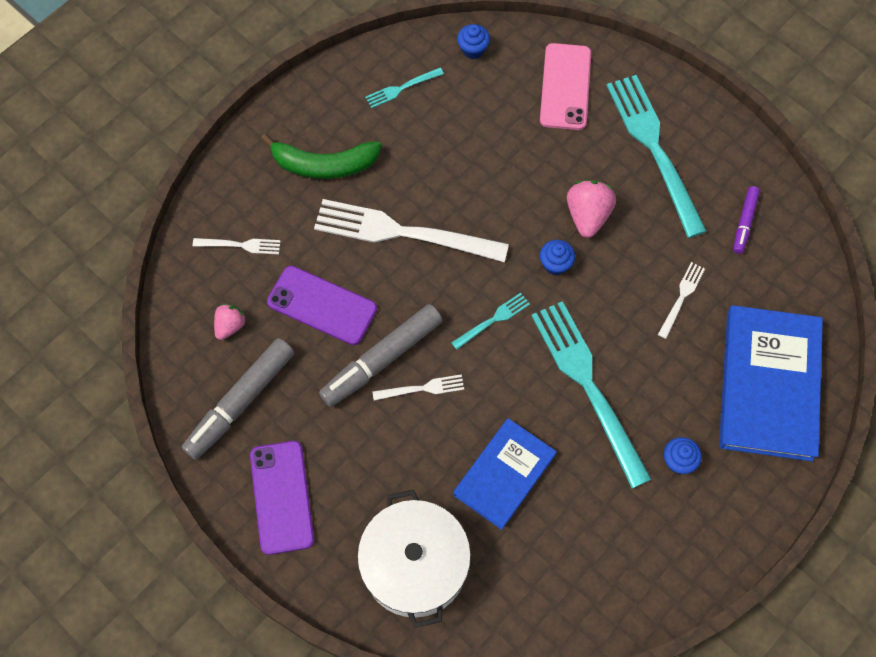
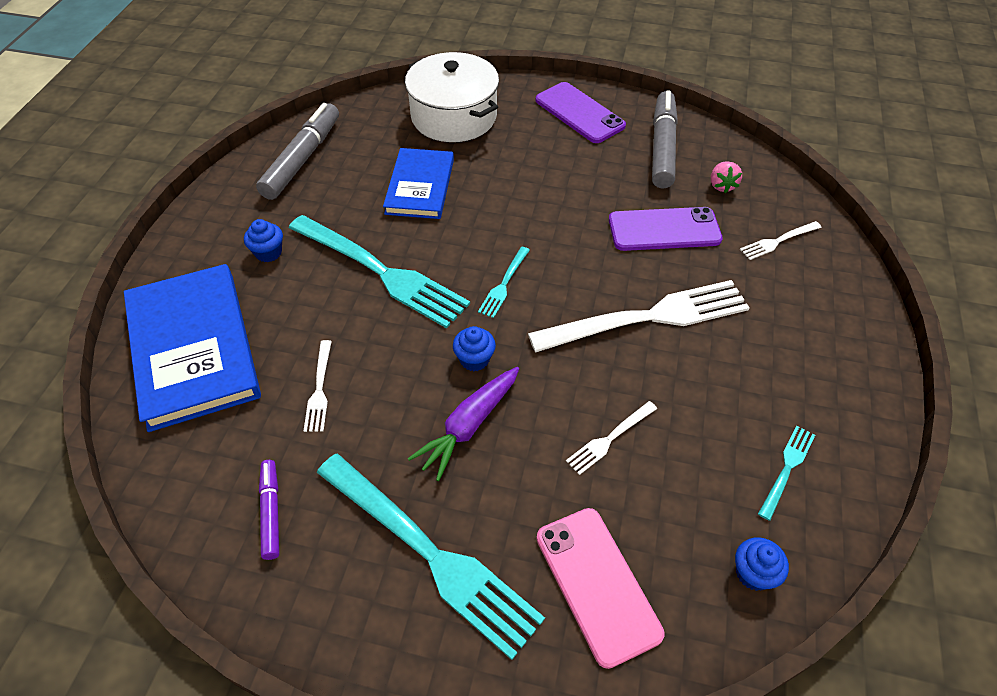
camera: 150 degrees right, 15 degrees down
(324, 165) = (781, 342): green banana -> none
(382, 360) = (579, 215): grey marker -> grey marker (302, 159)
(422, 388) = (529, 211): white fork -> white fork (609, 439)
(587, 216) = (469, 426): pink strawberry -> purple carrot

